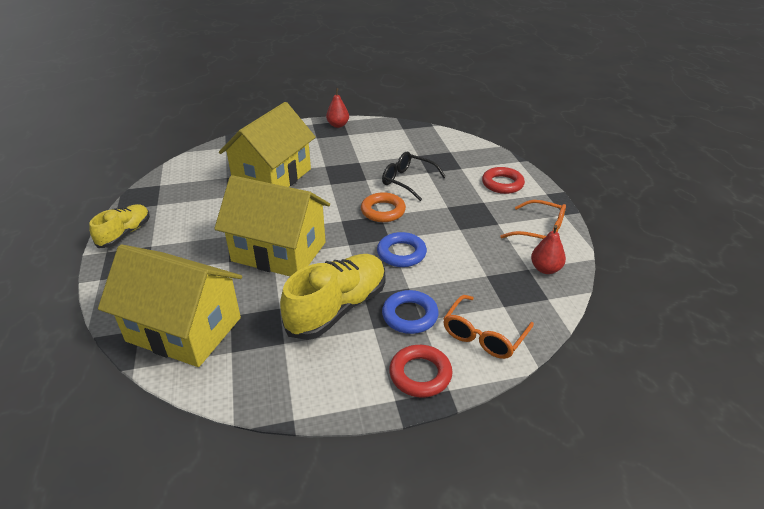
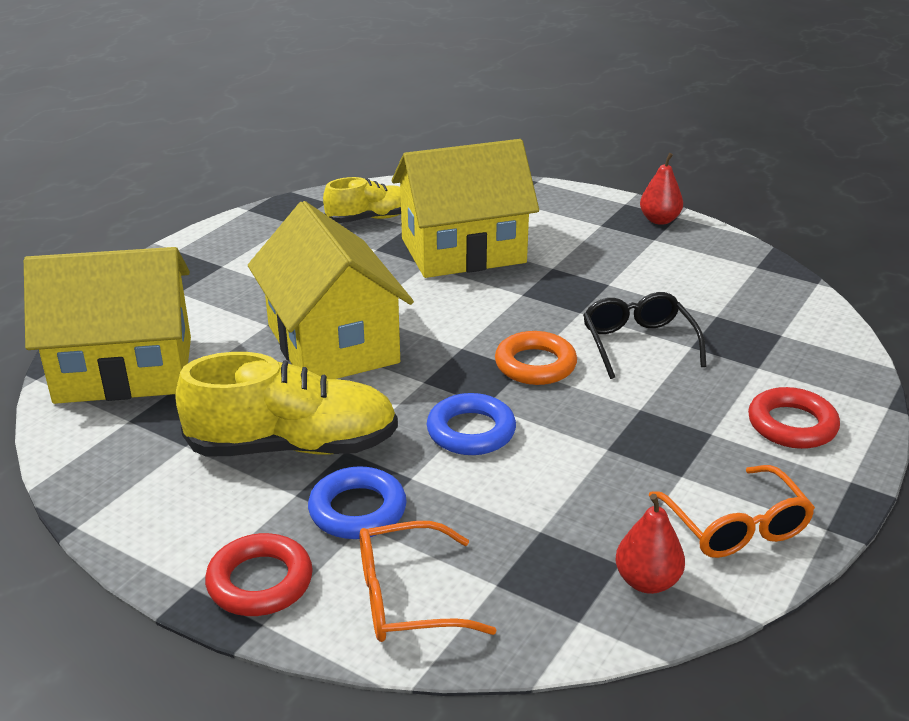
camera: 45 degrees right, 5 degrees down
(125, 234) = (218, 240): yellow shoe -> yellow shoe (370, 218)
(184, 329) = (124, 370): yellow house -> yellow house turned 75 degrees counterclockwise

